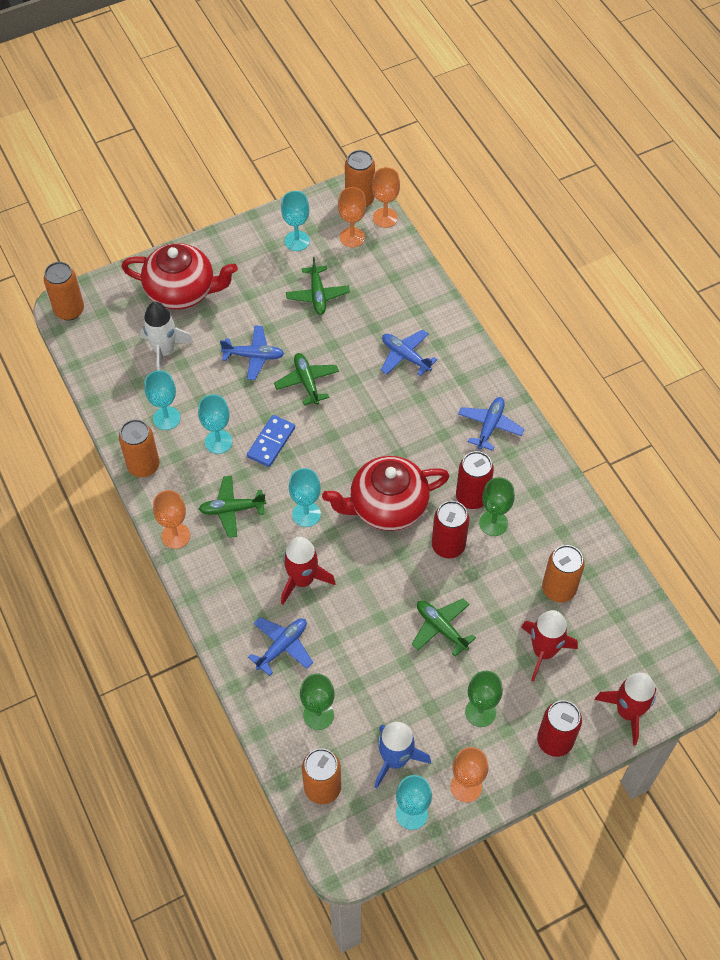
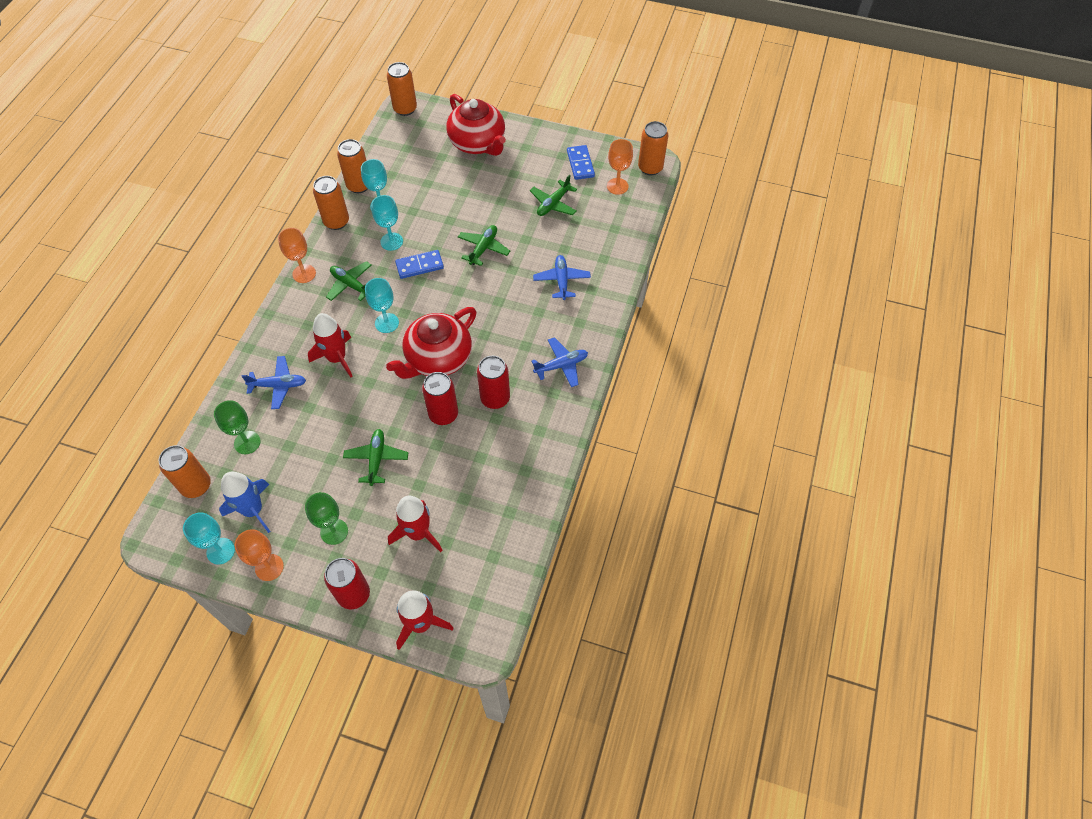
camera: 45 degrees right, 0 degrees up
(164, 351) = (426, 169): white rocket -> none
(254, 356) = (472, 210): blue plane -> none
(297, 241) = (580, 164): turquoise goblet -> blue domino
(385, 218) = (653, 190): orange goblet -> none
(387, 506) = (437, 358): red teapot -> red teapot turned 75 degrees counterclockwise
(493, 523) = (488, 426): green goblet -> none
(558, 589) = (476, 504): orange can -> orange can (359, 186)

